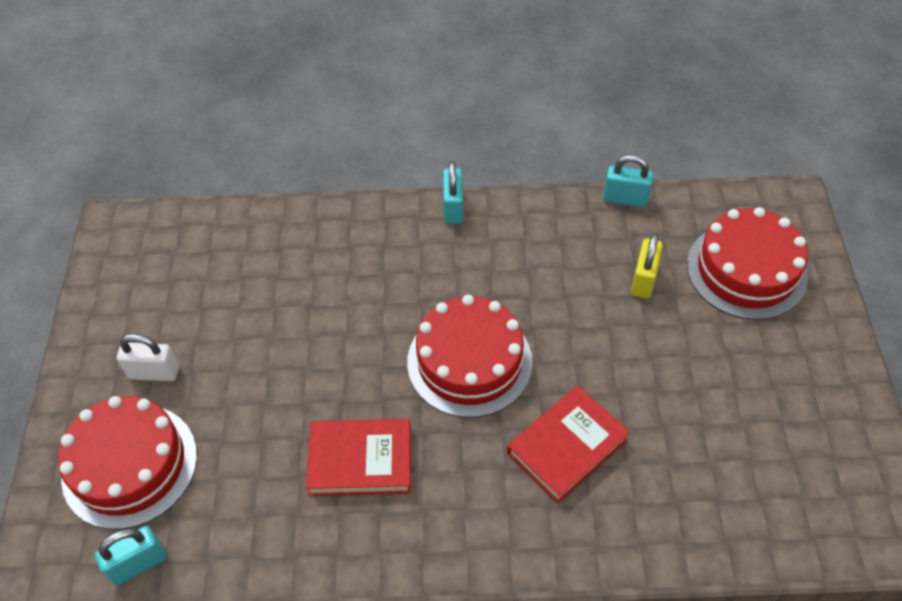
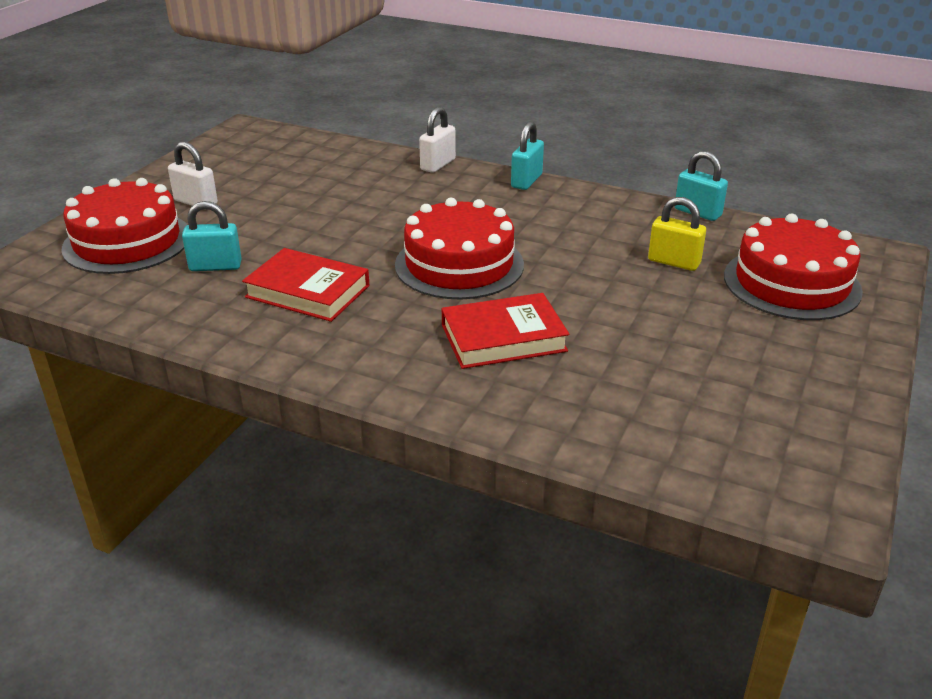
camera: 25 degrees right, 20 degrees down
(138, 564) = (77, 292): turquoise padlock -> turquoise padlock (215, 266)
(355, 214) = (438, 165): none -> white padlock
(643, 280) = (673, 262): yellow padlock -> yellow padlock turned 75 degrees clockwise

